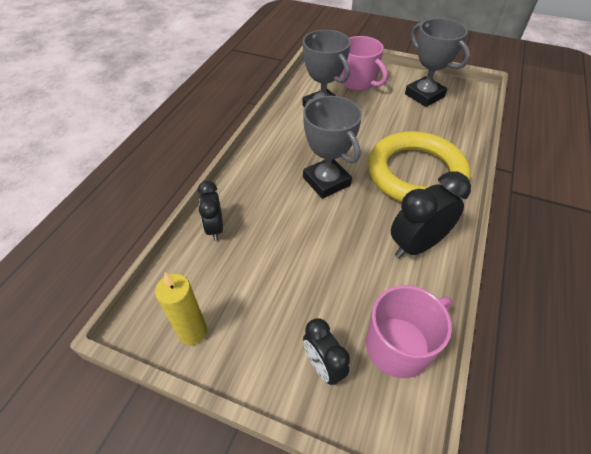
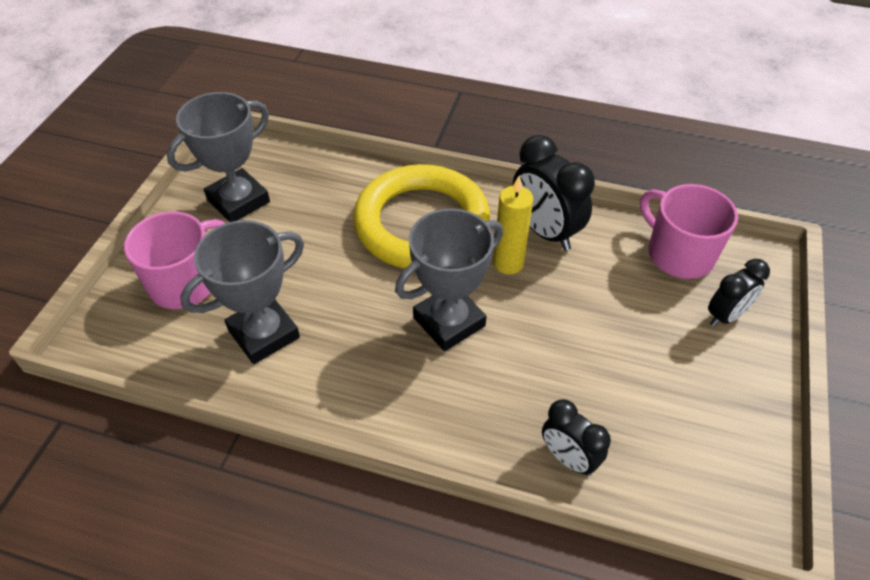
camera: 95 degrees left, 0 degrees up
(192, 331) = (738, 452): yellow candle -> yellow candle (508, 263)
(215, 228) = (568, 458): black clock -> black clock turned 60 degrees clockwise

